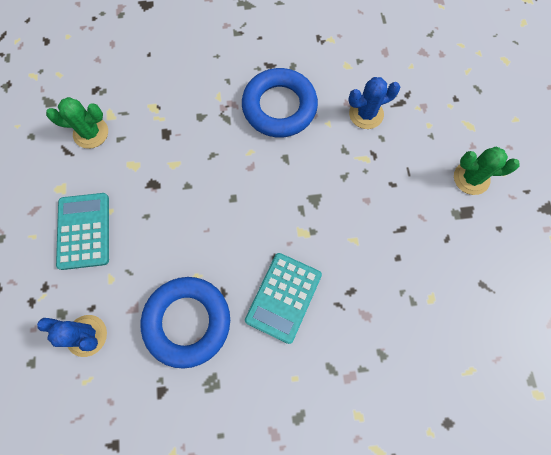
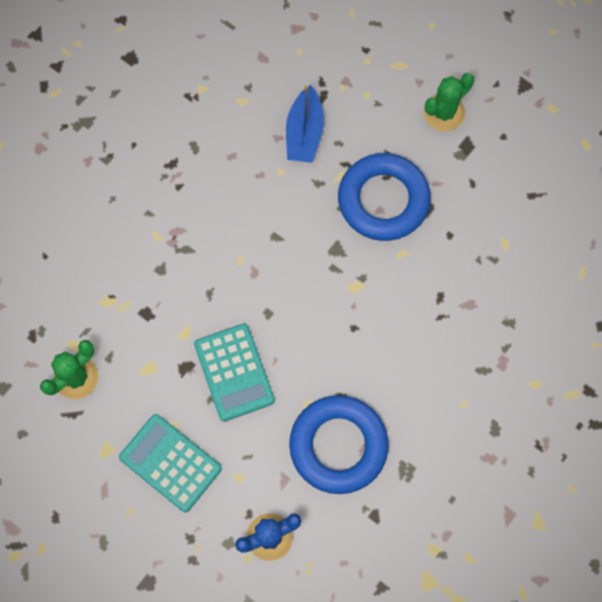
camera: 45 degrees left, 0 degrees up
(279, 107) = (222, 195): blue ring -> blue ring (383, 200)
(283, 297) = (393, 352): turquoise calculator -> turquoise calculator (234, 372)
(366, 114) = (304, 133): blue cactus -> blue boat

